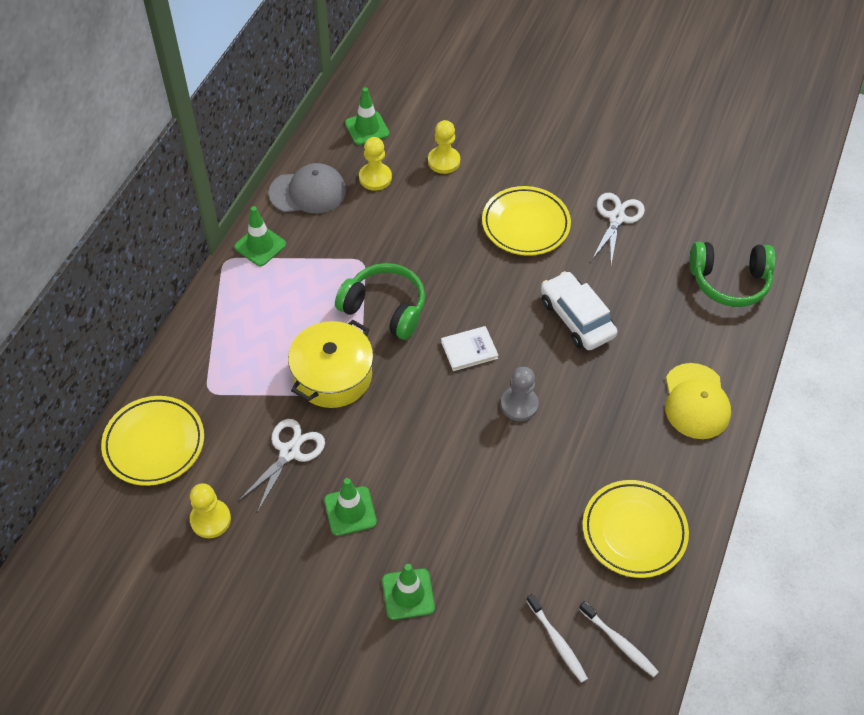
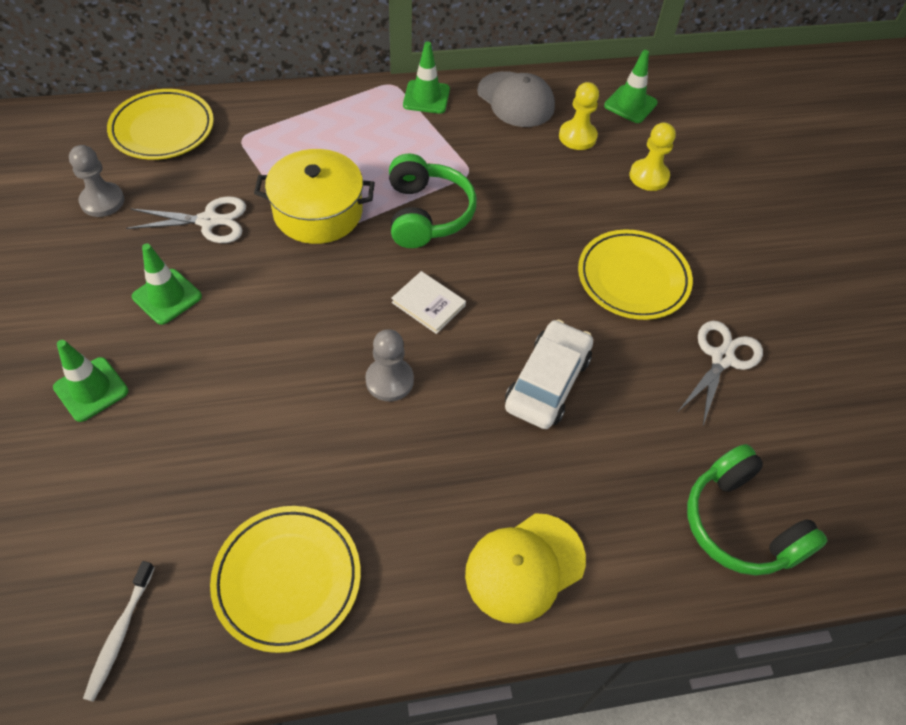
camera: 55 degrees right, 0 degrees up
(210, 519) = (102, 201): yellow pawn -> grey pawn
(557, 641) = (92, 562): white toothbrush -> none
(616, 218) = (722, 358): white scissors -> white scissors turned 45 degrees counterclockwise

